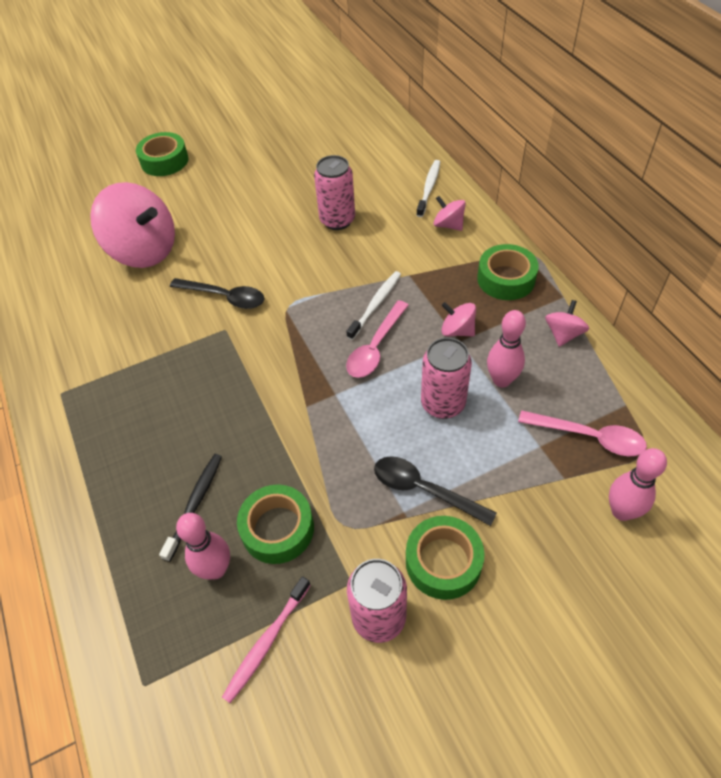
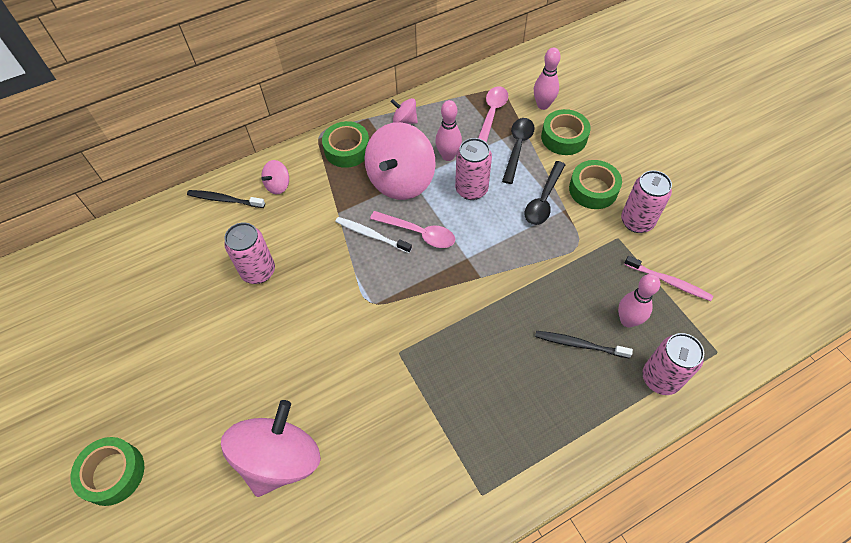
camera: 95 degrees left, 5 degrees up
(127, 594) = (660, 378): none -> pink can
(225, 297) = (357, 359): black spoon -> black spoon (517, 147)
(277, 529) = (589, 285): green tape -> green tape (564, 137)
(429, 188) = (224, 200): white toothbrush -> black toothbrush
(457, 330) = (401, 180): pink spinning top -> pink spinning top, size x2.19

